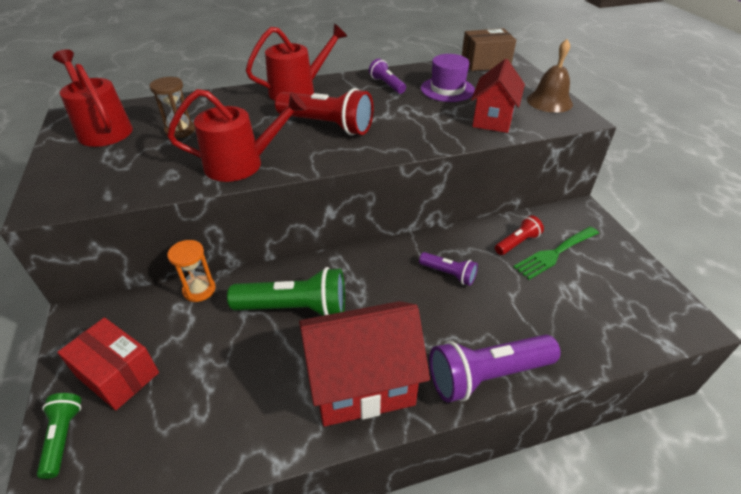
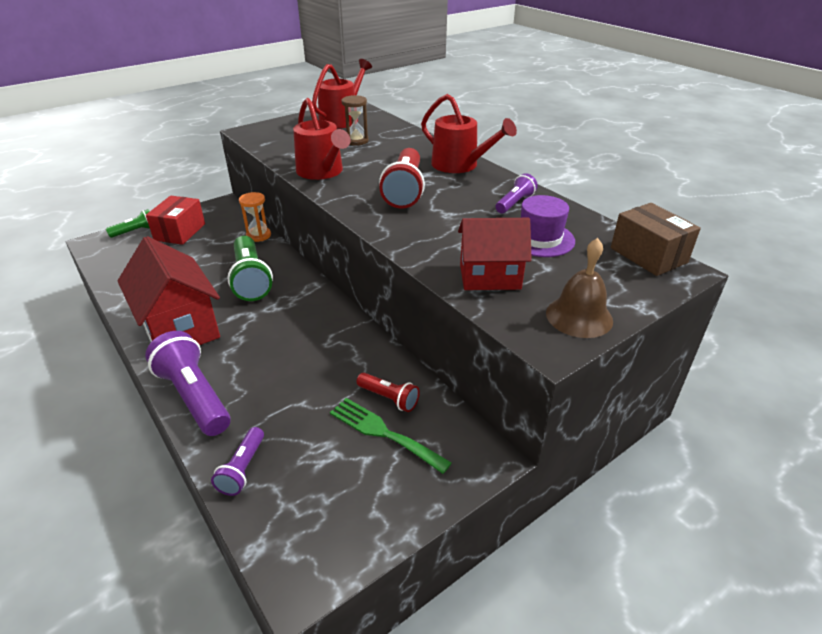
camera: 70 degrees right, 5 degrees down
(449, 274) = (318, 354): purple flashlight -> purple flashlight (242, 469)

